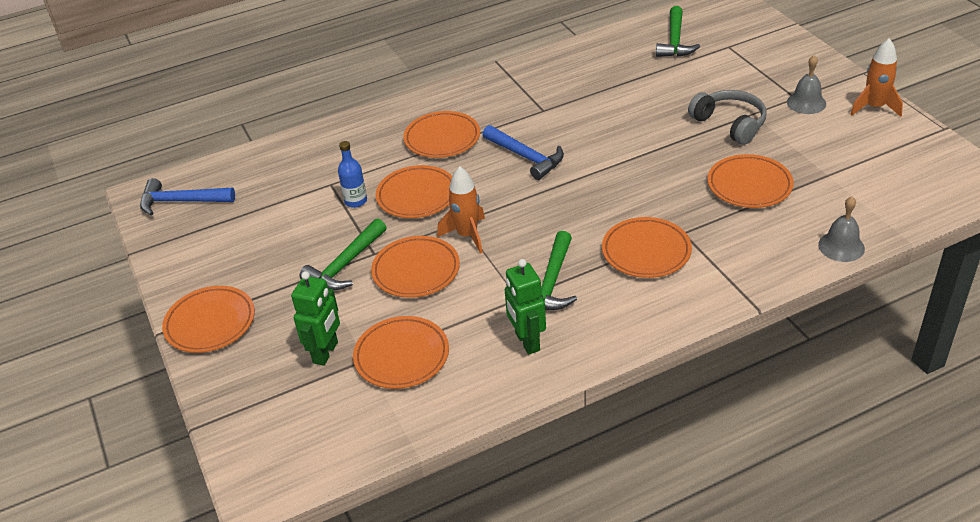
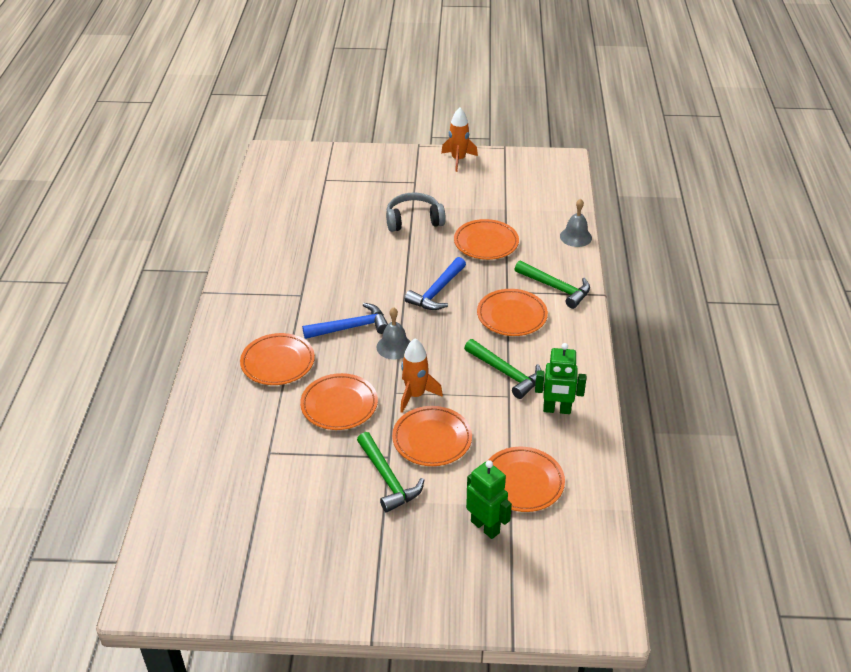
camera: 65 degrees left, 0 degrees up
(181, 202) = (187, 569): blue hammer -> blue hammer (437, 292)
(210, 323) = (388, 595): orange plate -> none
(356, 201) = (309, 444): blue bottle -> none
(675, 41) = (290, 198): green hammer -> green hammer (556, 288)
(806, 103) = (425, 181): grey bell -> grey bell (394, 347)

